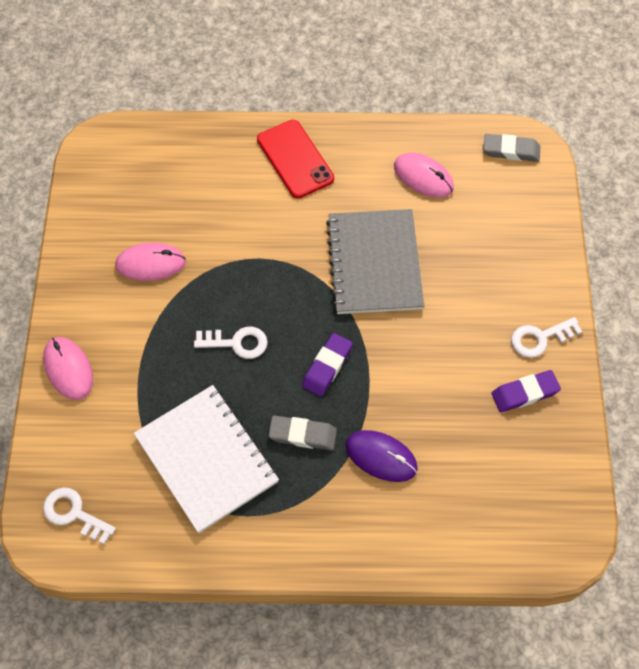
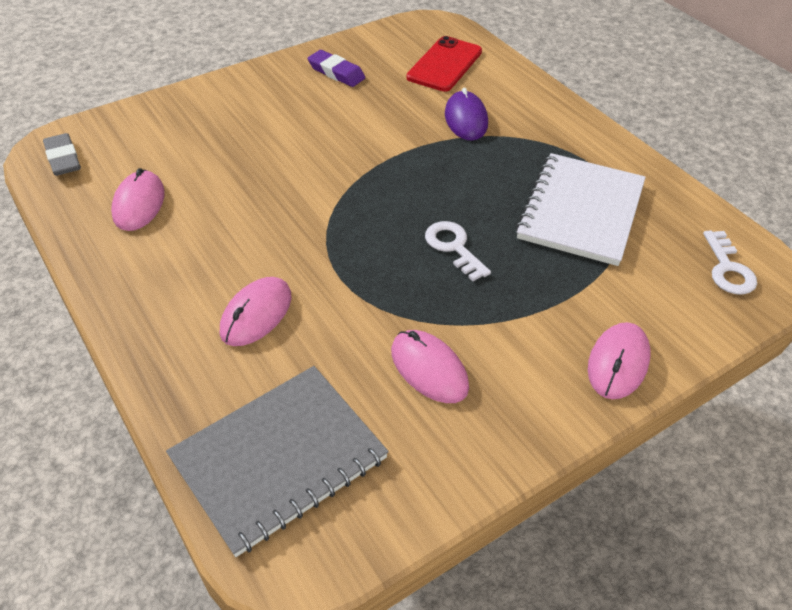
camera: 125 degrees left, 15 degrees down
(264, 198) = (256, 314): none -> pink mouse
(295, 159) = (178, 315): red phone -> red phone (444, 64)
(302, 435) = (495, 166): grey eraser -> none
(327, 367) = (418, 179): purple eraser -> none
(374, 263) = (278, 195): grey notebook -> grey notebook (278, 458)
(540, 338) = (277, 80): white key -> none

